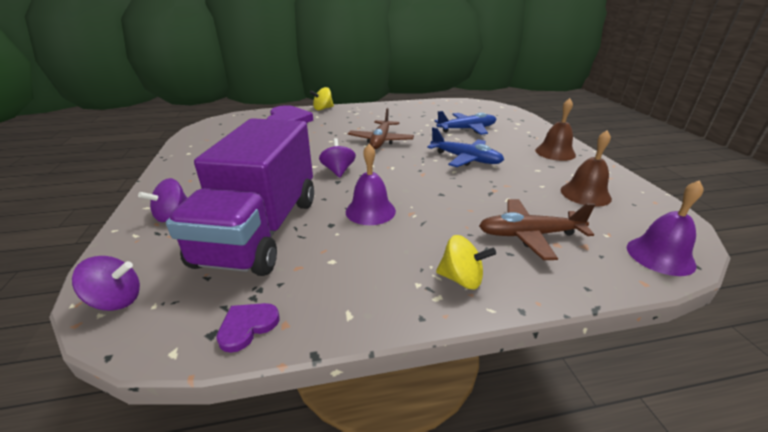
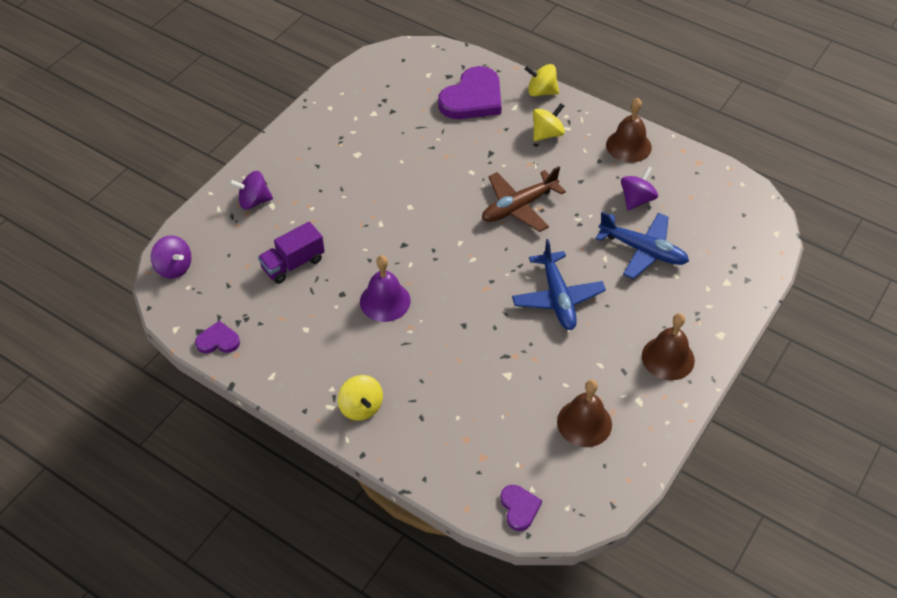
camera: 45 degrees right, 20 degrees up
(261, 230) = (293, 264): purple truck -> purple truck, size x0.42
(338, 171) = (421, 230): purple spinning top -> purple spinning top (636, 199)
(350, 117) = (547, 134): none -> yellow spinning top
(395, 108) = (628, 146): none -> brown bell
(529, 235) = (460, 416): brown plane -> none
(660, 255) = (519, 508): purple bell -> purple heart

